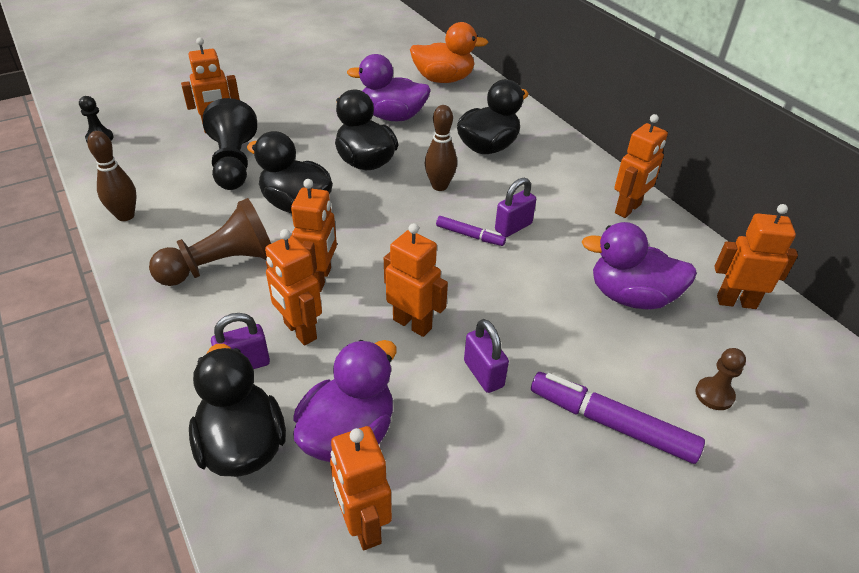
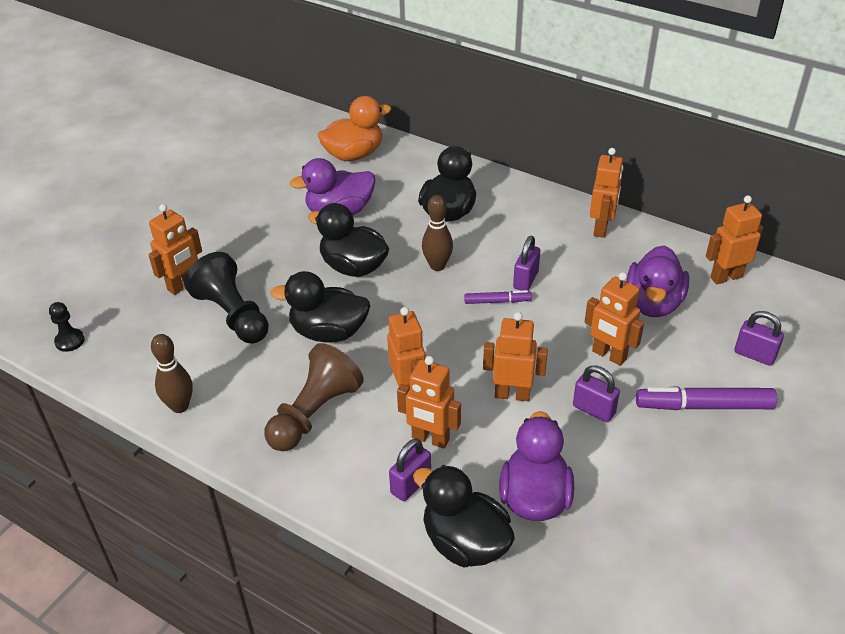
camera: 25 degrees left, 0 degrees up
(363, 525) = (596, 552): orange robot -> orange robot (609, 355)
(631, 297) = (653, 303): purple duck -> purple duck turned 60 degrees counterclockwise
(714, 395) = (754, 355): brown pawn -> purple padlock

